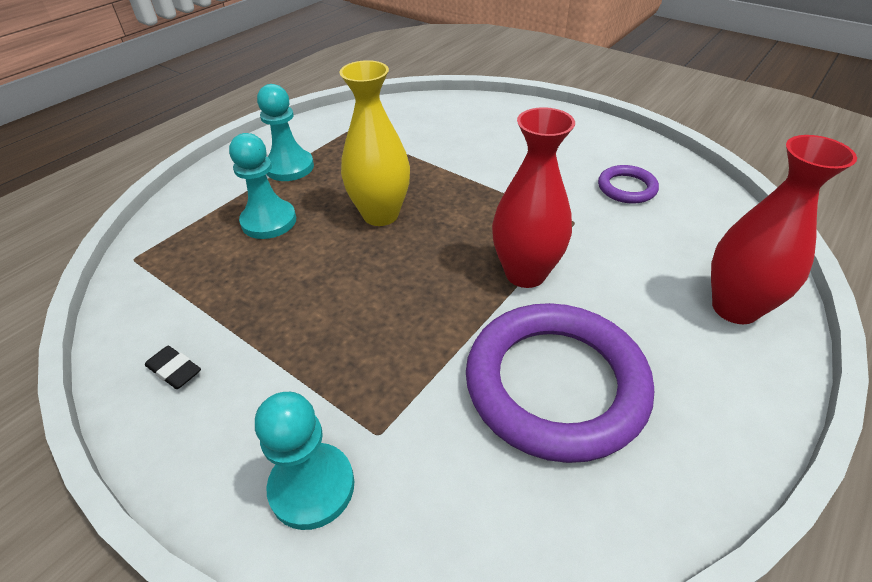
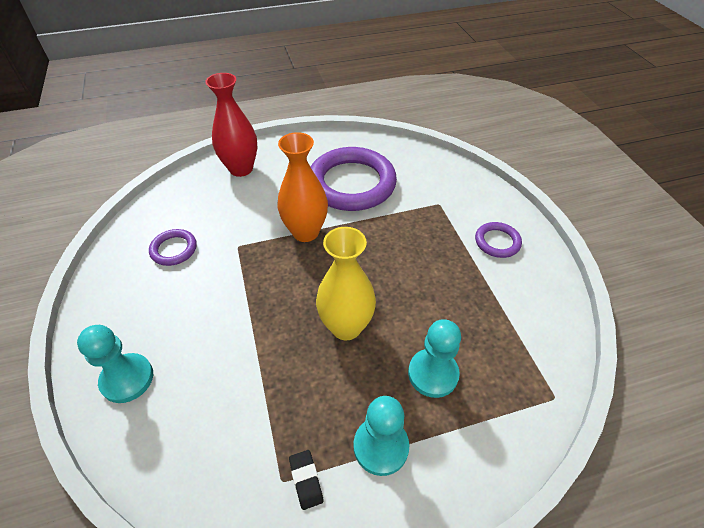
camera: 145 degrees left, 5 degrees up
(174, 370) = (528, 280): black eraser -> black eraser (306, 480)
(240, 411) = (497, 242): none -> purple ring
(312, 487) = (475, 200): turquoise pawn -> turquoise pawn (127, 379)
(525, 273) = (305, 232): red vase -> orange vase

